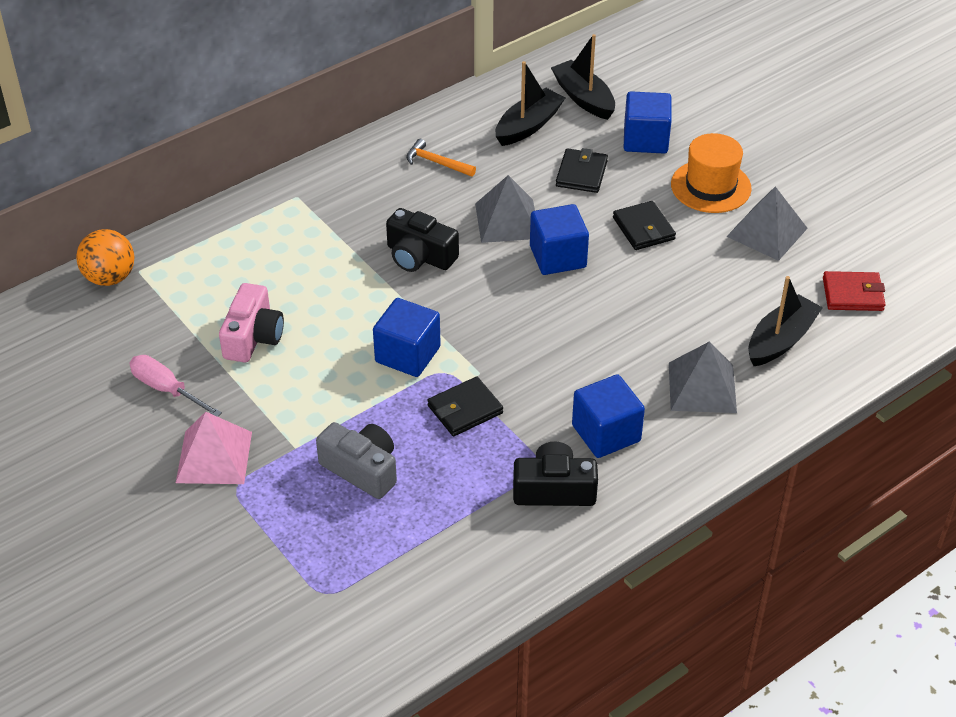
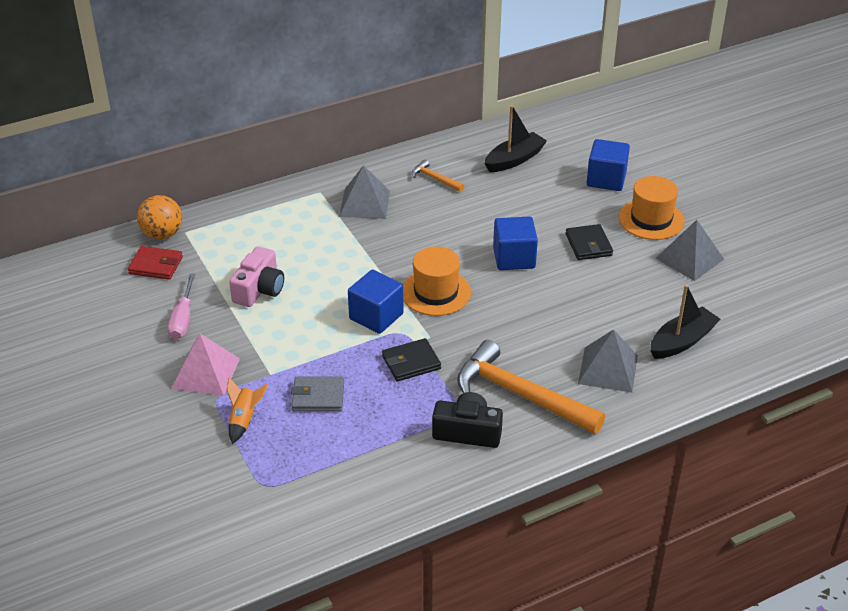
camera: 10 degrees right, 5 degrees down
(166, 389) = (183, 319): pink screwdriver -> pink screwdriver turned 135 degrees counterclockwise
(277, 512) = (244, 420): none -> orange rocket
(362, 469) = (318, 397): grey camera -> grey wallet
(419, 256) = (404, 245): black camera -> none
(473, 314) = (436, 292): none -> orange hat
(507, 220) = (480, 227): grey pyramid -> grey pyramid (364, 203)
(581, 173) = (548, 199): black wallet -> none
(583, 98) = (563, 144): black boat -> none
(606, 433) = (520, 394): blue cube -> orange hammer
(853, 294) = (750, 313): red wallet -> red wallet (156, 265)

